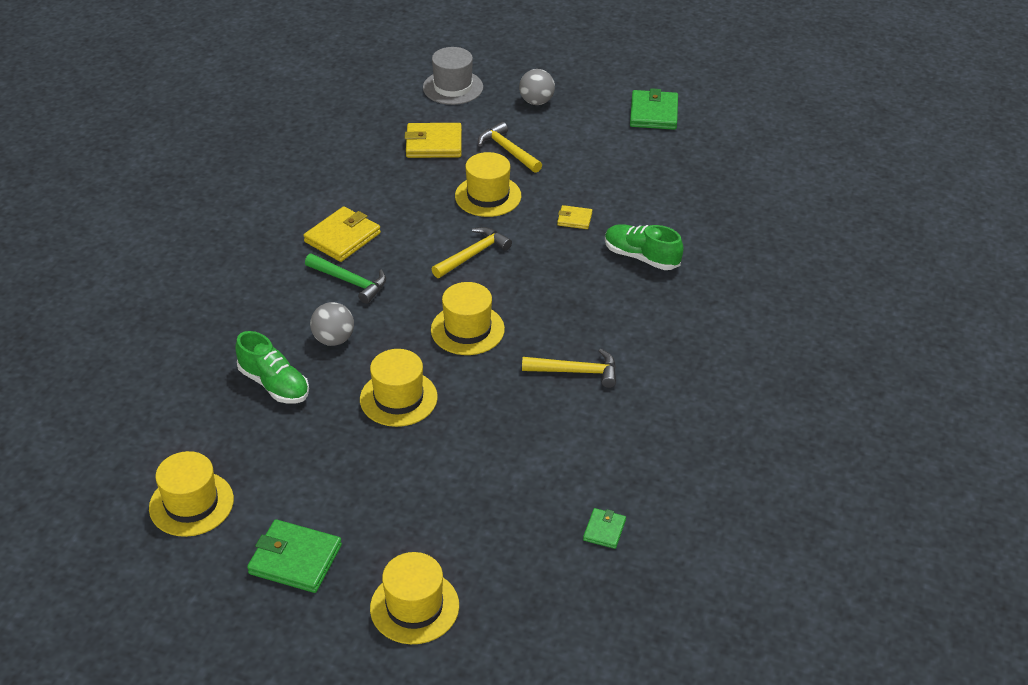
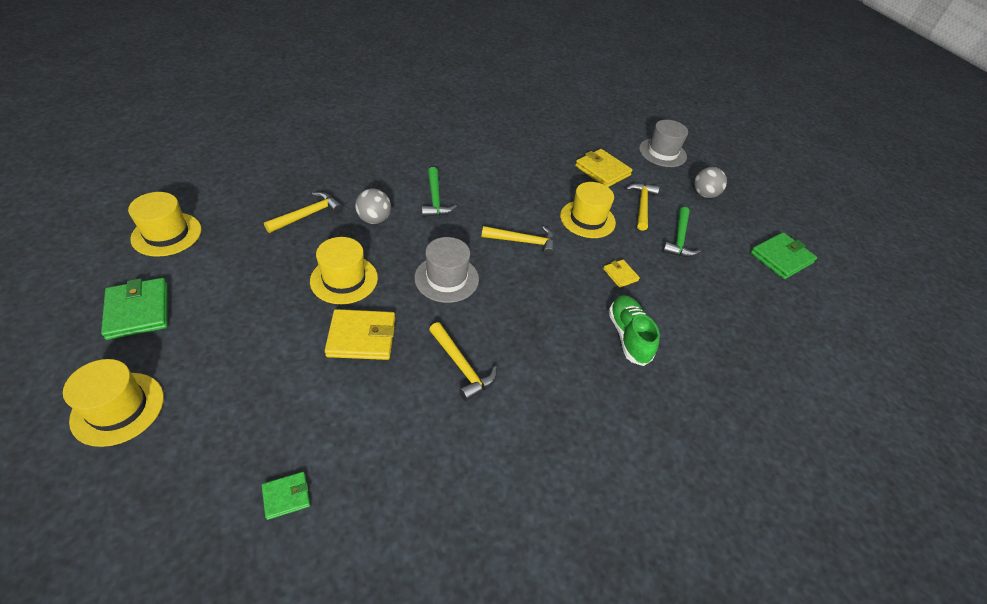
camera: 45 degrees right, 5 degrees up
(274, 384) = (308, 215): green shoe -> yellow hammer
(342, 237) = (472, 176): yellow wallet -> yellow wallet (361, 337)
(467, 329) = (446, 278): yellow hat -> grey hat
(572, 156) = (679, 239): none -> green hammer

